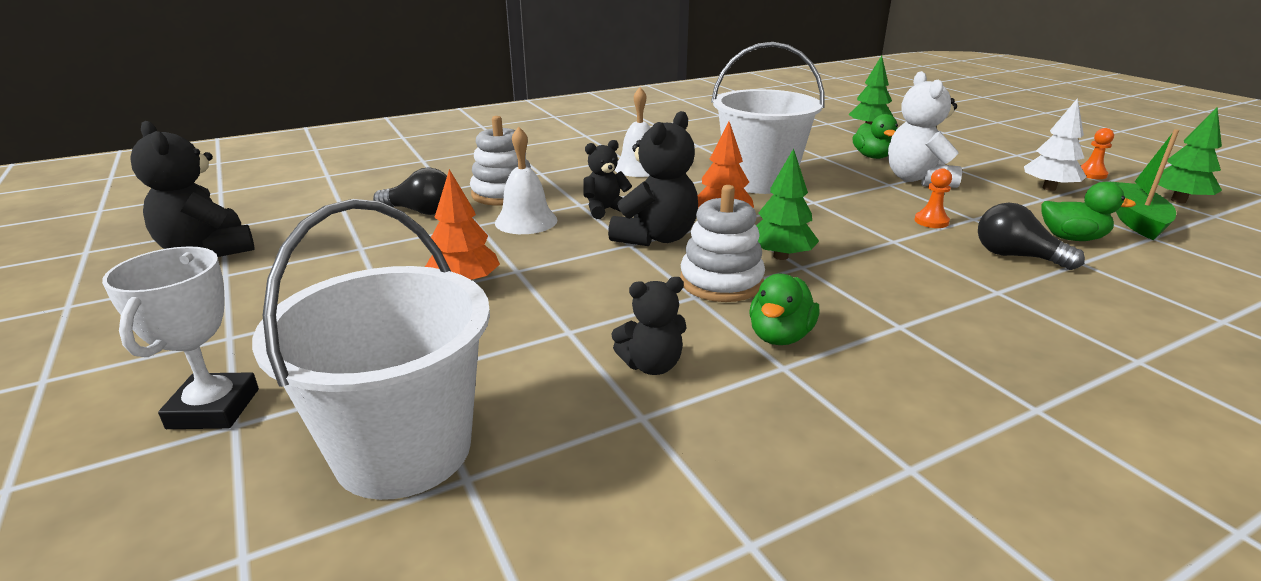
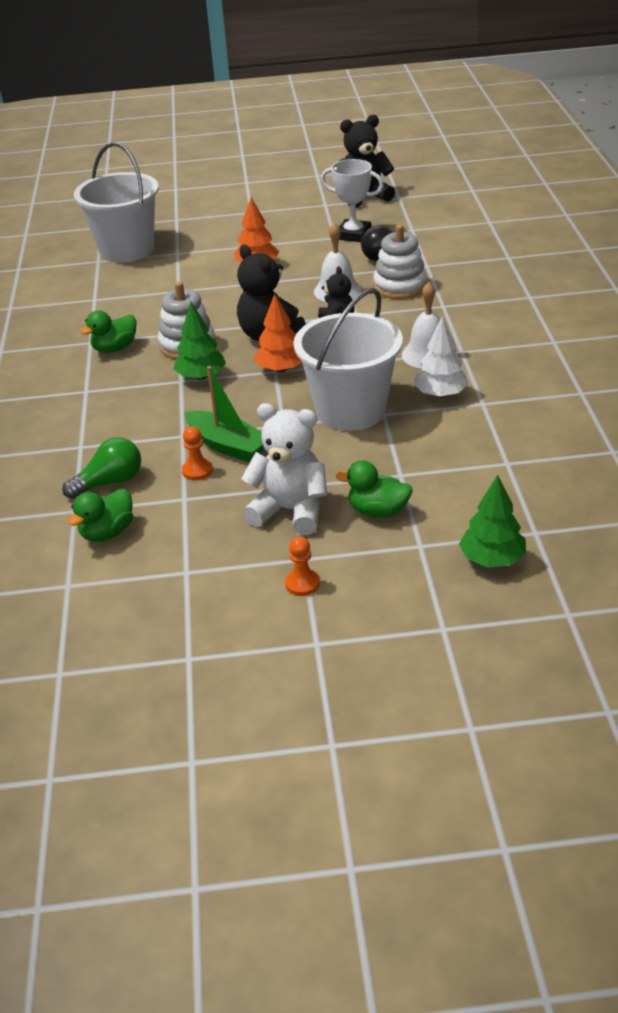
camera: 115 degrees right, 10 degrees up
(214, 408) = (191, 214): white trophy -> white trophy (353, 235)
(652, 365) = (127, 307): black teddy bear -> none
(780, 336) = (115, 348): green duck -> green duck turned 90 degrees counterclockwise
(1016, 256) = (110, 482): black light bulb -> green light bulb
(1049, 188) = (205, 595): white tree -> white tree (440, 394)
(1091, 174) = (214, 663): orange pawn -> orange pawn (302, 584)
(1135, 220) = (100, 602): green boat -> green boat (227, 445)
(1178, 200) = (105, 677): green tree -> none

